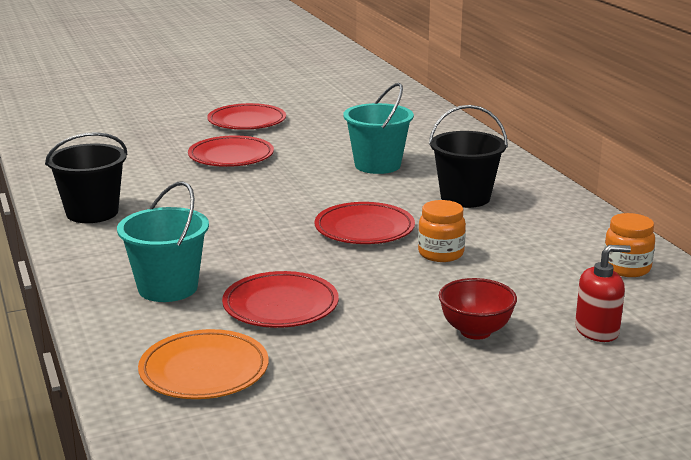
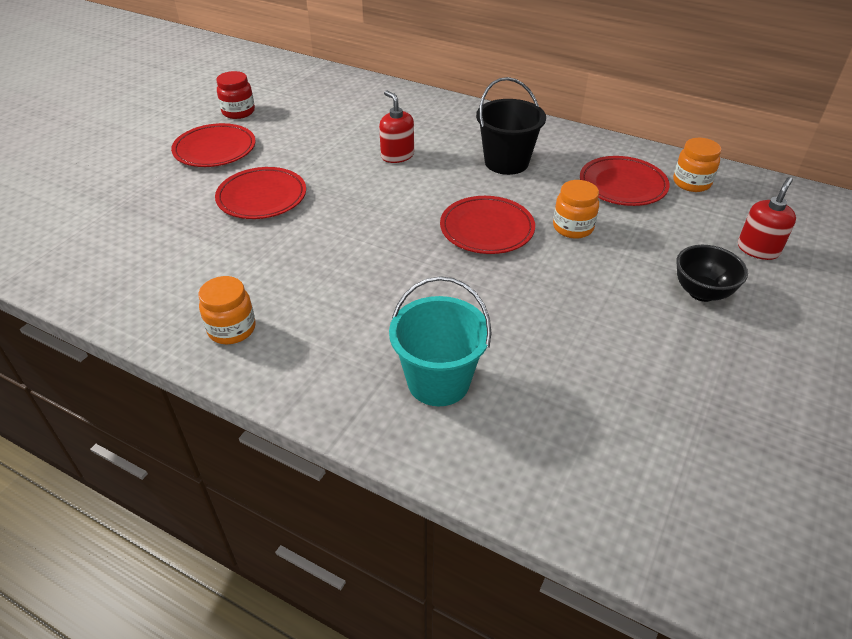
camera: 40 degrees left, 20 degrees up
(92, 212) = (232, 329): black bucket -> orange jar
(204, 370) = (604, 456): orange plate -> none
(280, 305) = (550, 346): red plate -> red plate (622, 185)
(302, 105) = (238, 112): none -> red jar
(377, 165) = (397, 155): turquoise bucket -> red soap dispenser
(475, 331) = (701, 292): red bowl -> black bowl

